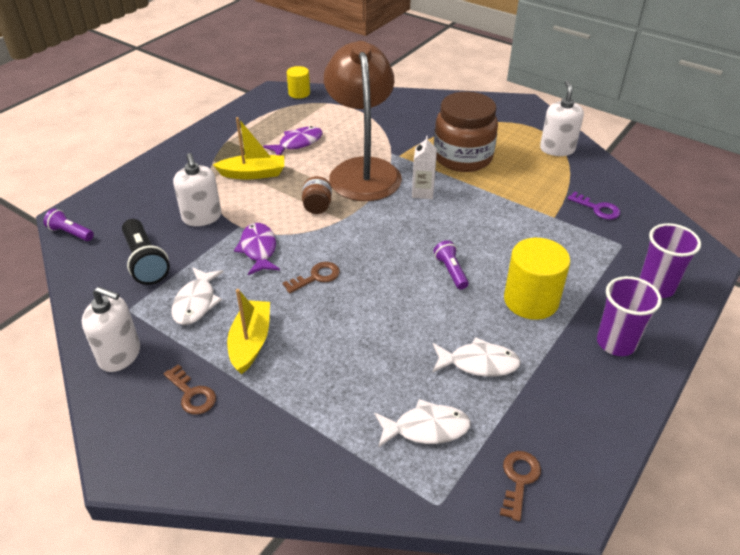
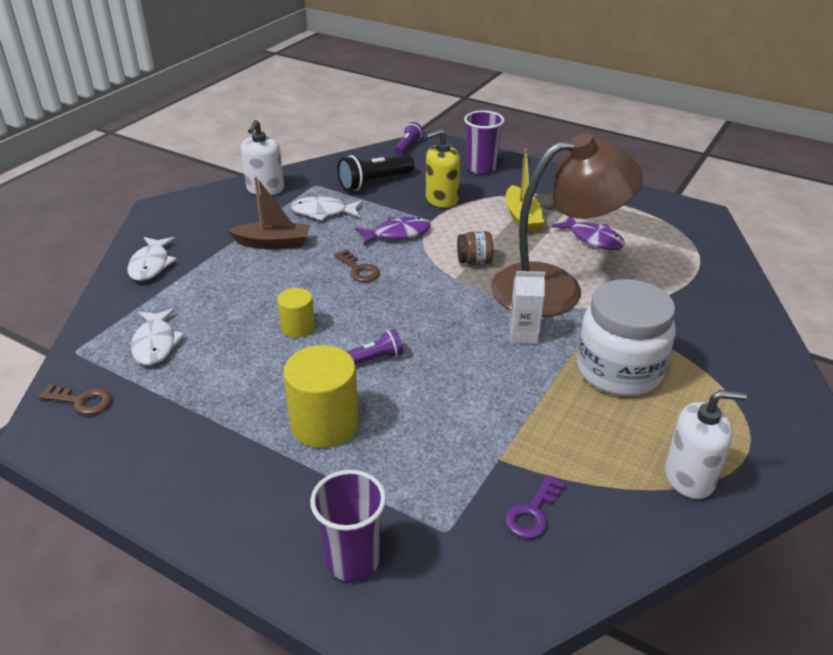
camera: 85 degrees right, 5 degrees down
(192, 394) = (219, 224): brown key -> none
(202, 217) = (441, 199): white soap dispenser -> yellow soap dispenser
(250, 342) = (273, 243): yellow boat -> brown boat
(299, 93) = (708, 230): yellow cylinder -> yellow cylinder (298, 327)
(463, 157) = (619, 370): brown jar -> white jar
(479, 363) = (230, 378): white fish -> white fish (151, 265)
(616, 343) = (247, 497): purple cup -> purple cup (481, 168)

